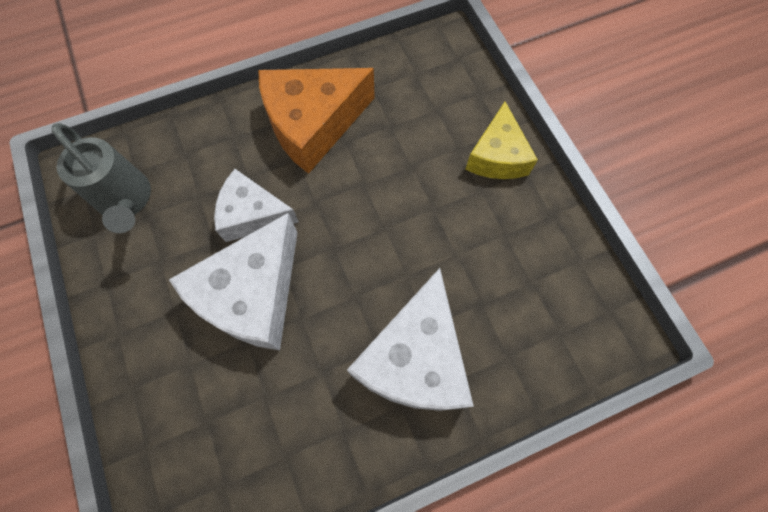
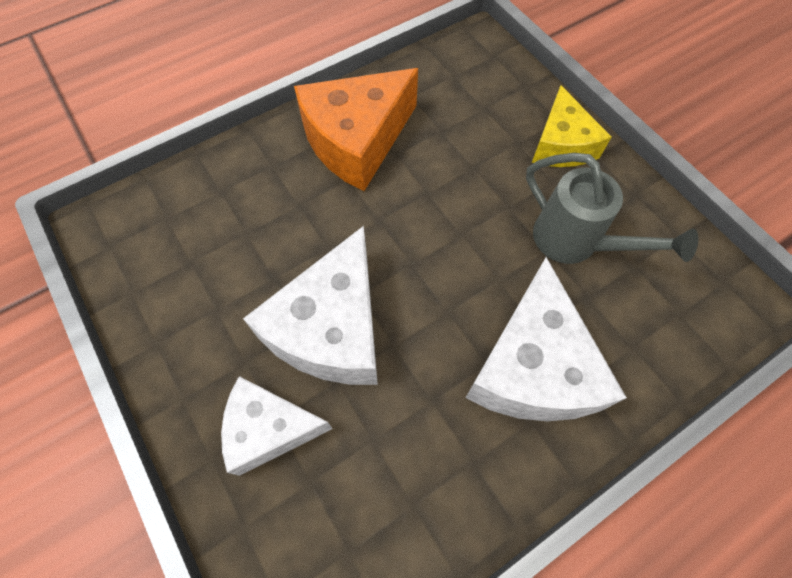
camera: 10 degrees left, 5 degrees down
(127, 201) = (164, 250): grey watering can -> grey watering can (575, 242)
(252, 215) = (312, 243): white cheese -> white cheese (269, 429)

